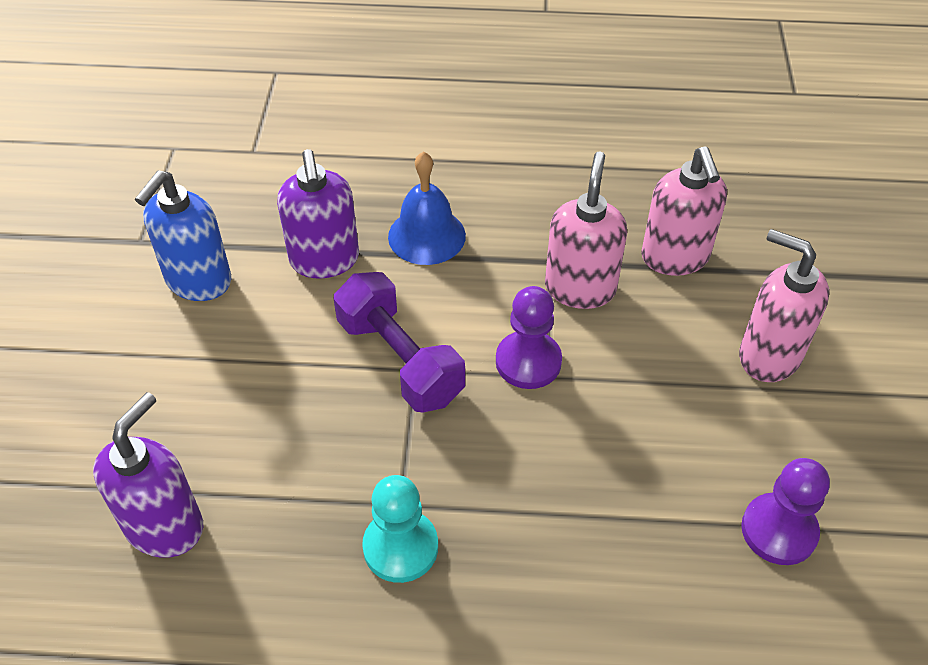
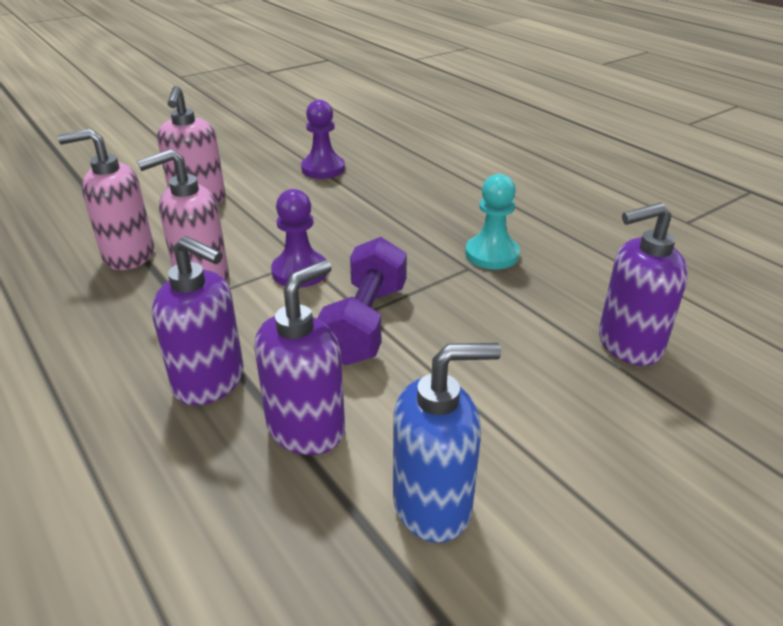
camera: 130 degrees left, 15 degrees down
(426, 236) = (210, 382): blue bell -> purple soap dispenser
(675, 257) = (128, 255): pink soap dispenser -> pink soap dispenser turned 135 degrees counterclockwise

